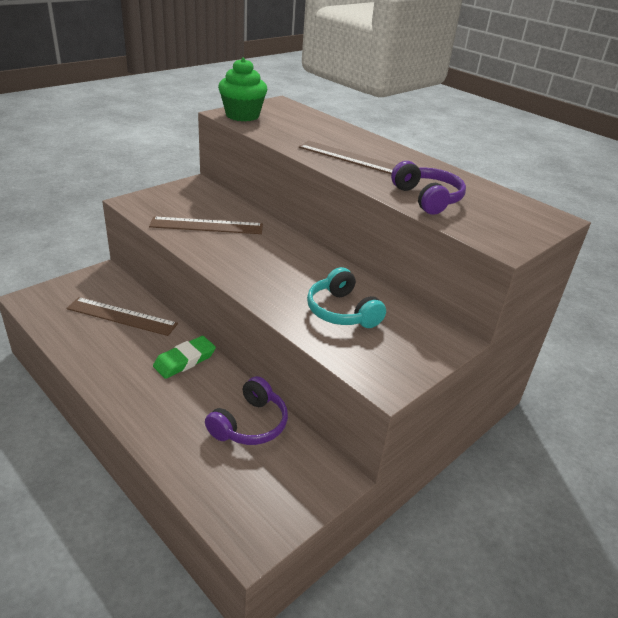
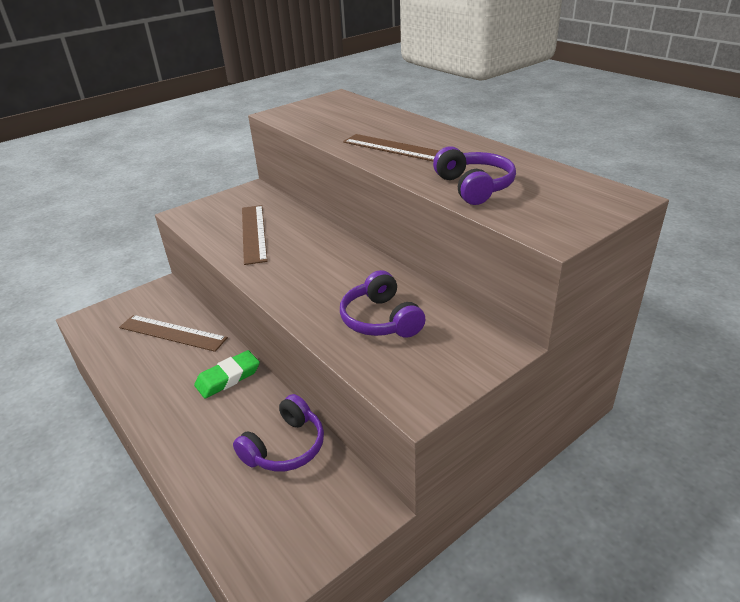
camera: 10 degrees right, 0 degrees up
(207, 226) = (254, 233): brown ruler -> brown ruler turned 75 degrees clockwise
(242, 115) = (293, 114): green cupcake -> none
(342, 311) = (381, 319): turquoise headphones -> purple headphones

